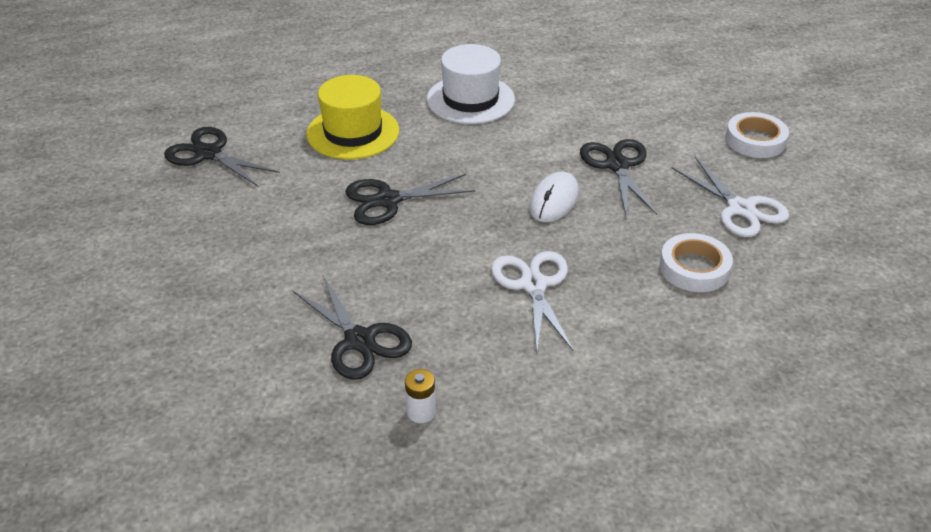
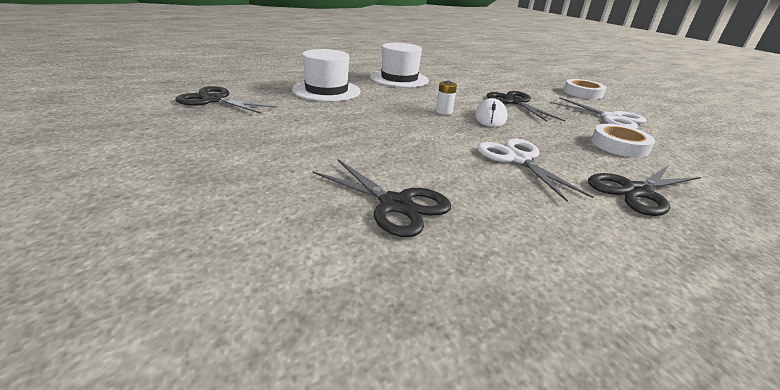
camera: 15 degrees left, 10 degrees down
(353, 132) = (326, 90): yellow hat -> white hat
(388, 200) = (370, 119): black scissors -> black scissors (636, 191)
(421, 412) = (498, 261): white battery -> white battery (444, 112)

